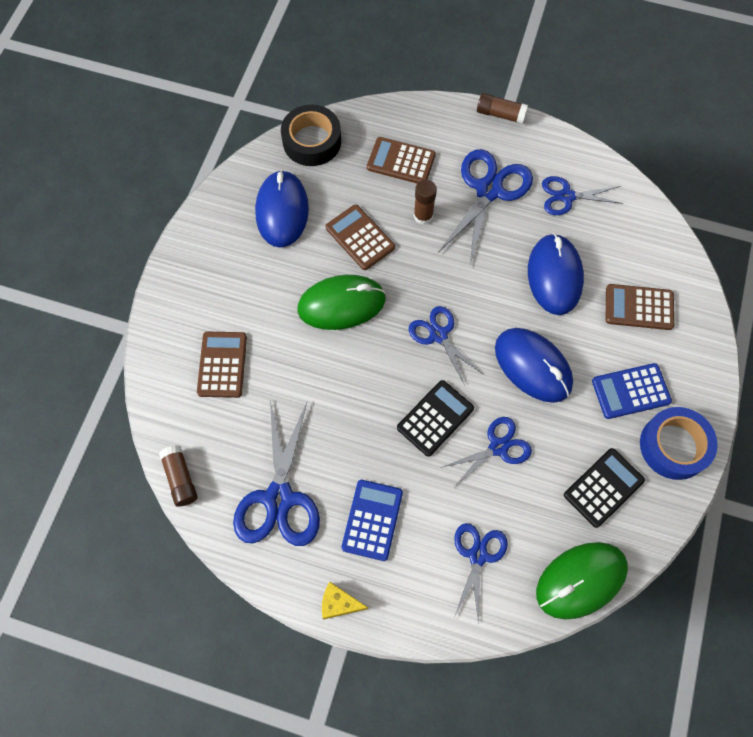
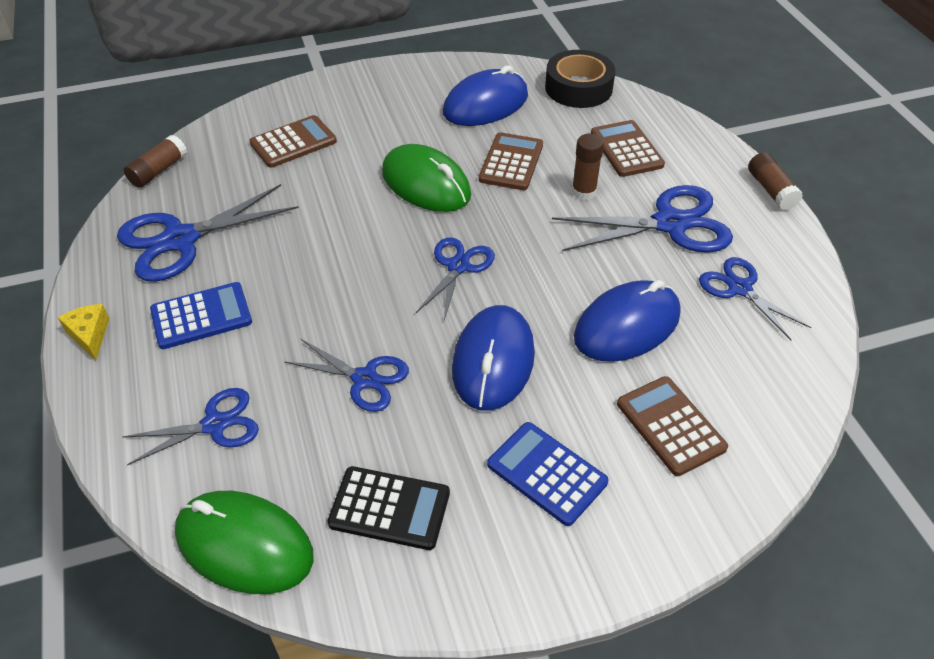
camera: 55 degrees right, 20 degrees down
(435, 418) = (357, 309): black calculator -> none
(674, 446) = (510, 561): blue tape -> none

